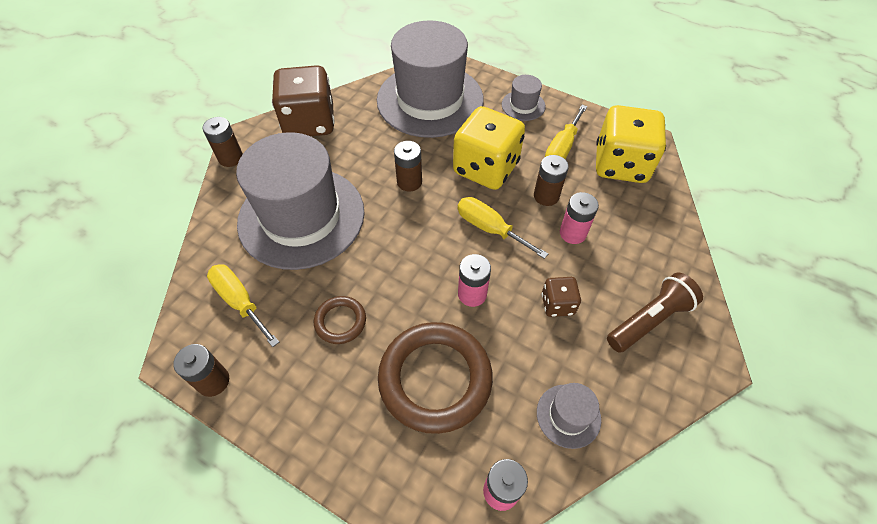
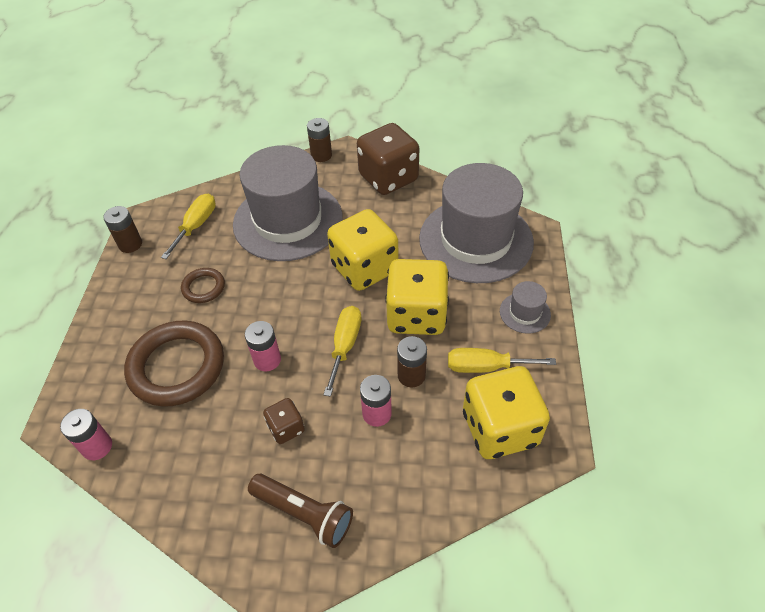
camera: 65 degrees right, 5 degrees down
(409, 182) = (364, 268): brown battery -> yellow dice
(568, 415) = (176, 474): grey hat -> none

